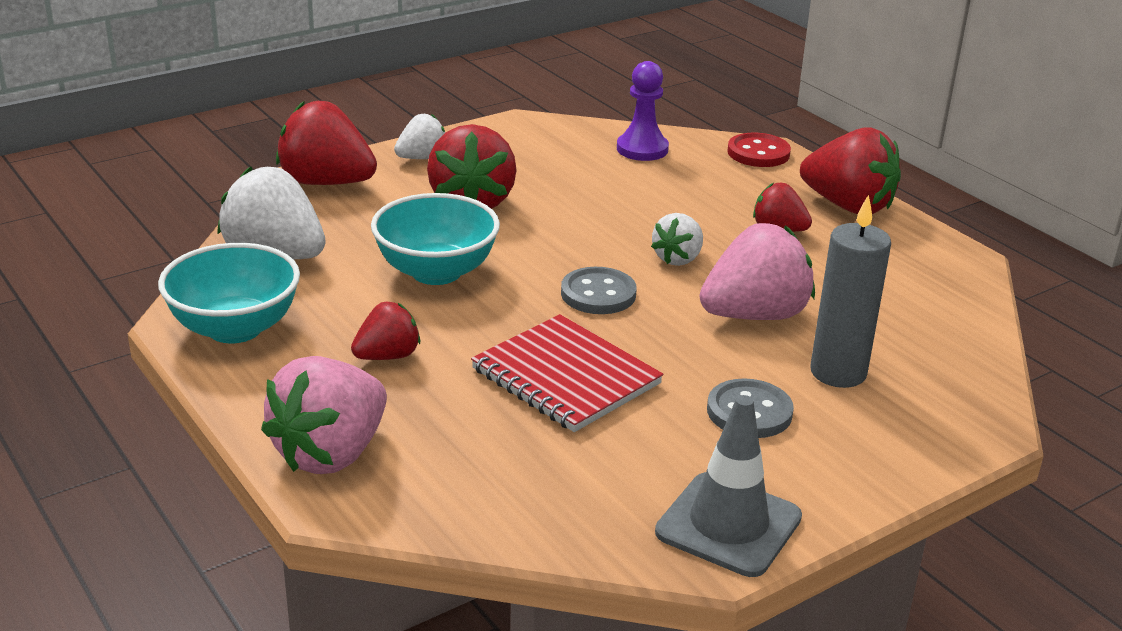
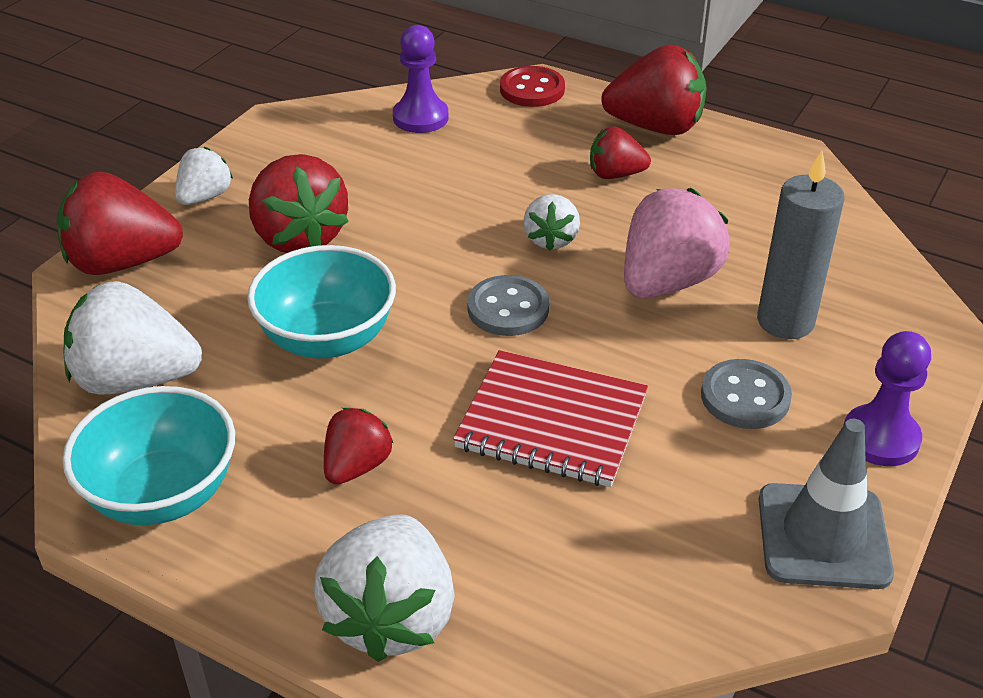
camera: 25 degrees left, 10 degrees up
(331, 453) = (391, 616): pink strawberry -> white strawberry
(848, 478) = (880, 438): none -> purple pawn

